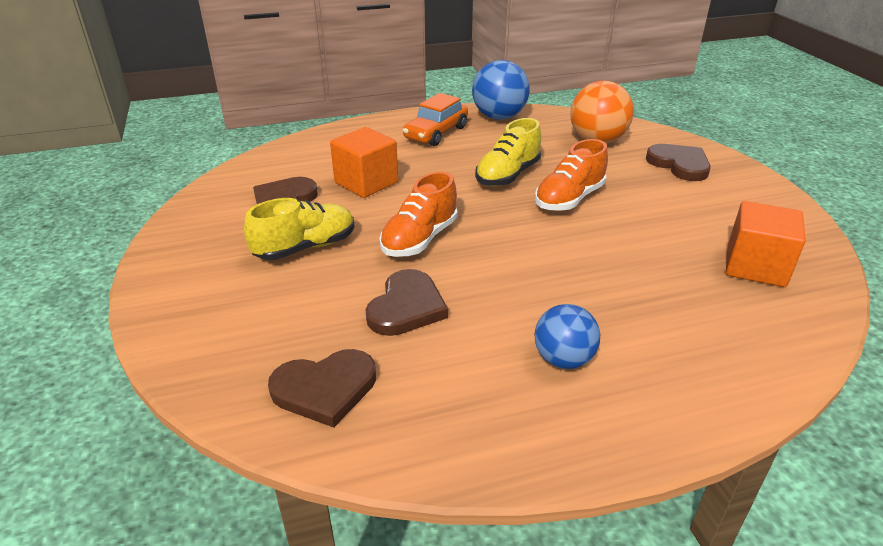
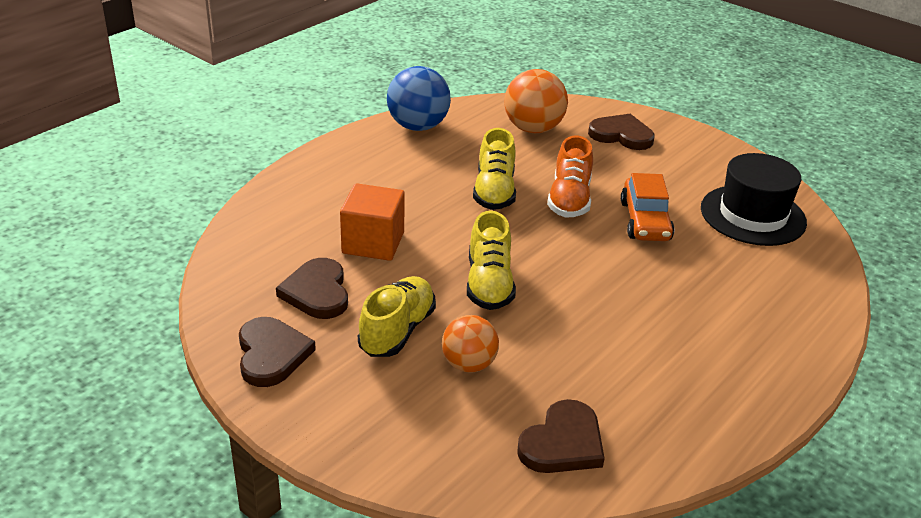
camera: 35 degrees left, 0 degrees up
(327, 292) = (469, 364): none -> orange ball
(406, 307) = (547, 350): brown heart -> brown heart (271, 354)
(419, 239) = (489, 284): orange shoe -> yellow shoe
(436, 133) = (377, 164): orange car -> orange car (645, 221)
(563, 359) = (700, 343): blue ball -> none
(755, 266) = (753, 215): orange cube -> black hat

